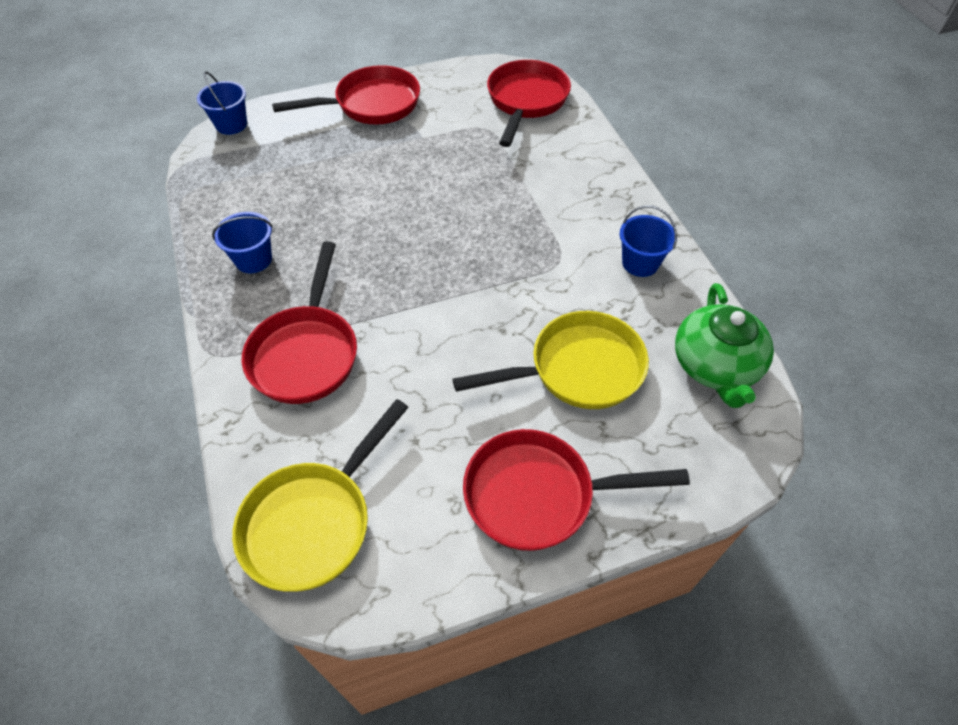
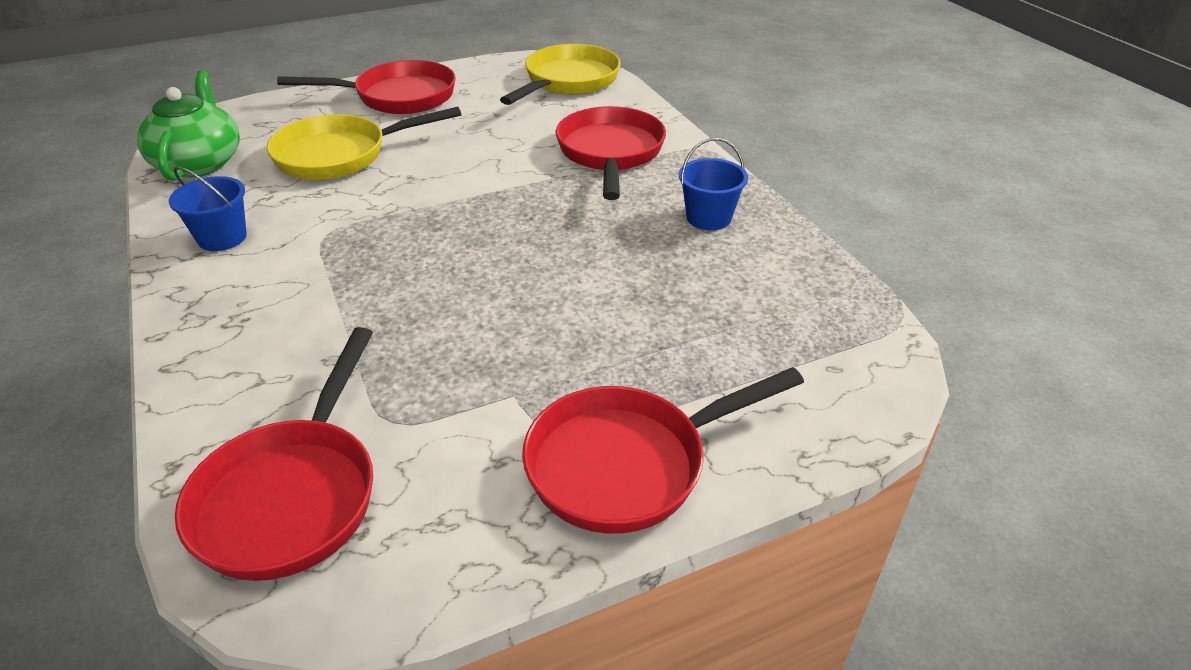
camera: 175 degrees right, 15 degrees down
(231, 124) = (878, 399): blue bucket -> none

